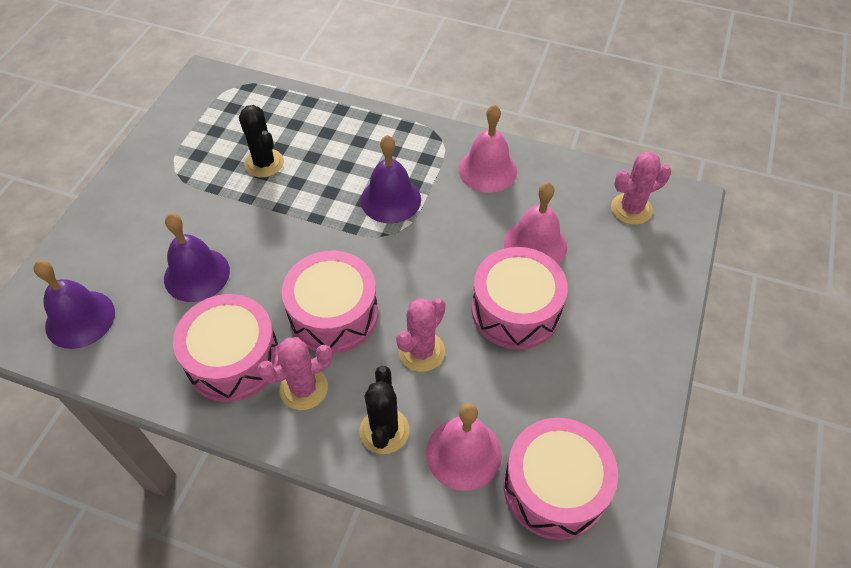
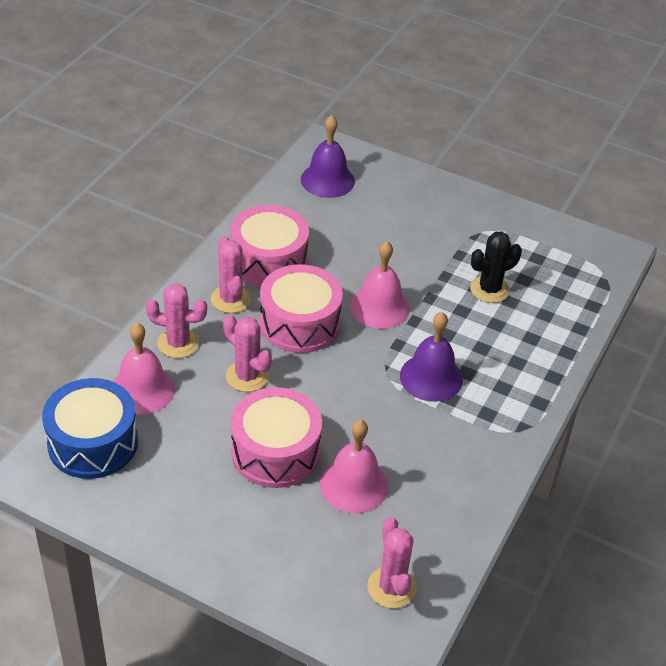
camera: 95 degrees right, 10 degrees down
(197, 274) = (360, 242): purple bell -> none
(384, 431) = (178, 343): black cactus -> pink cactus
(487, 170) = (466, 464): pink bell -> pink bell (379, 307)
(554, 487) = (93, 443): pink drum -> blue drum

